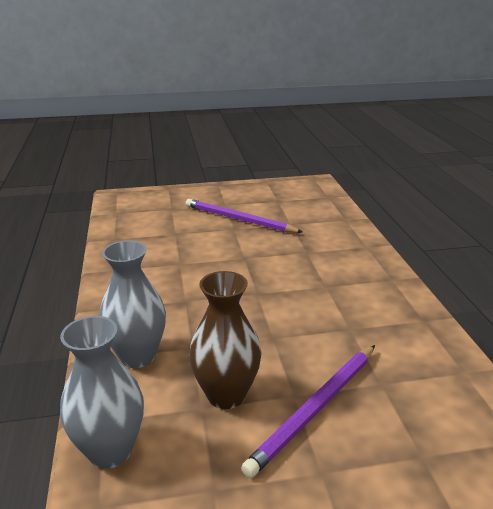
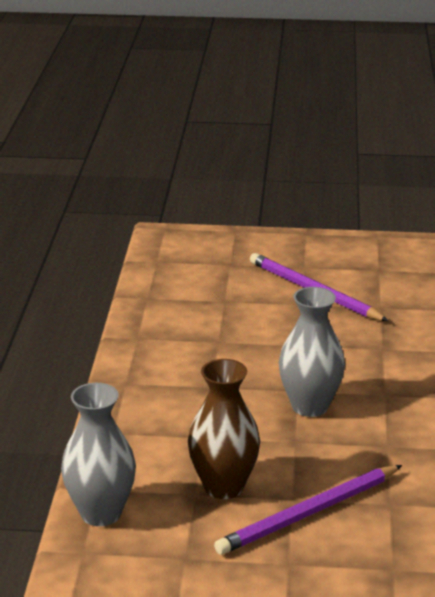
camera: 15 degrees right, 0 degrees up
(138, 356) = (144, 436): grey vase -> grey vase (310, 406)

